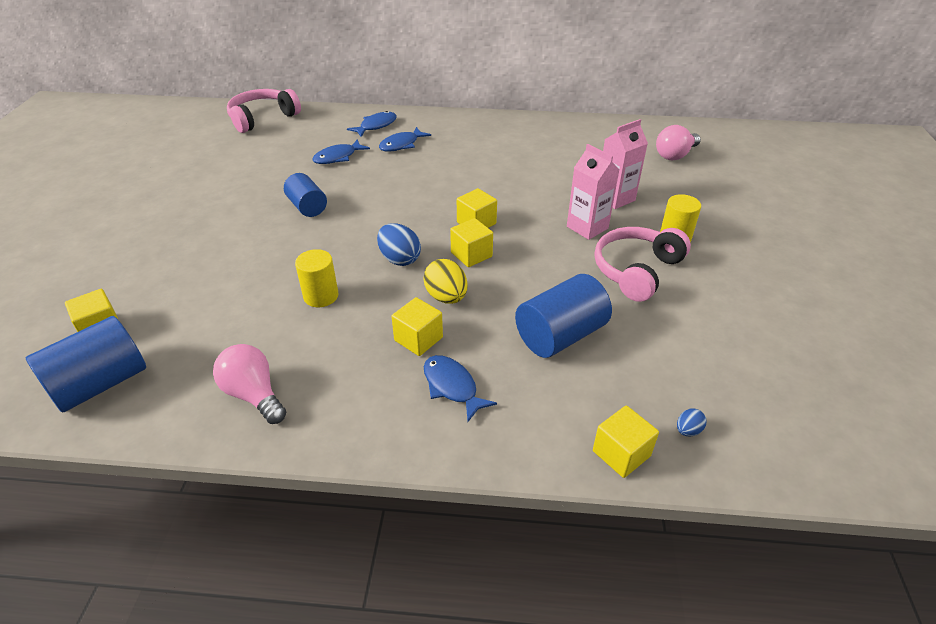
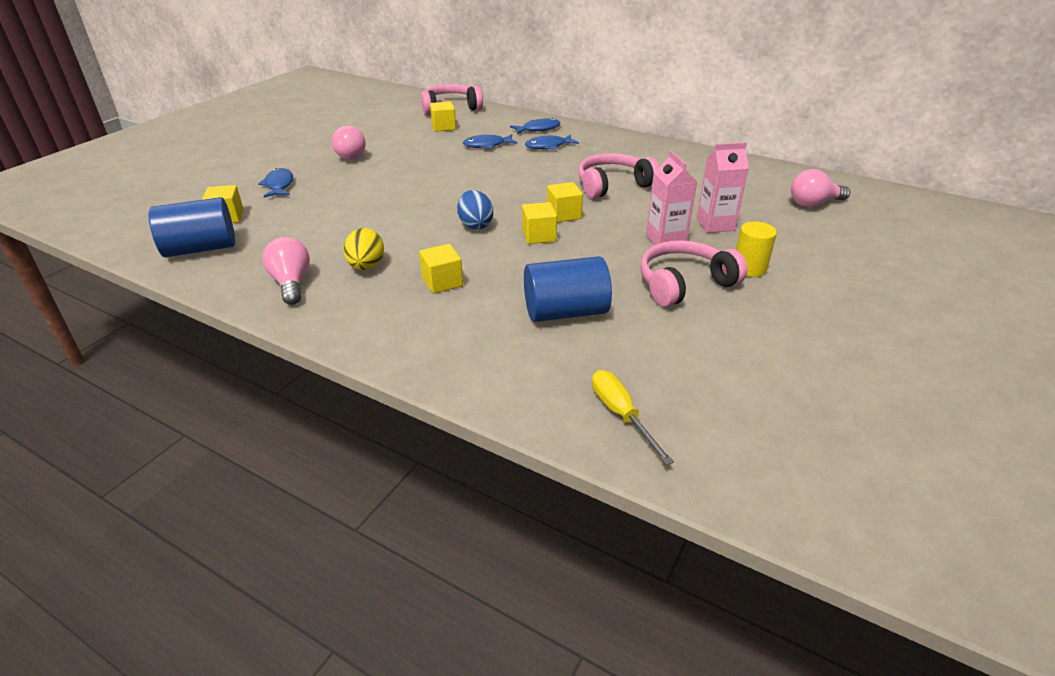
camera: 25 degrees right, 5 degrees down
(193, 204) = (351, 155): none -> pink light bulb
(307, 207) = (433, 174): blue cylinder -> none
(321, 296) = (392, 234): yellow cylinder -> none
(446, 297) = (490, 260): yellow egg -> yellow egg (366, 266)
(452, 386) = (440, 321): blue fish -> blue fish (279, 185)
(497, 177) = (613, 185): none -> pink headphones
(621, 453) = (542, 410): yellow cube -> yellow cube (443, 127)
(688, 430) = (621, 414): blue egg -> yellow screwdriver

